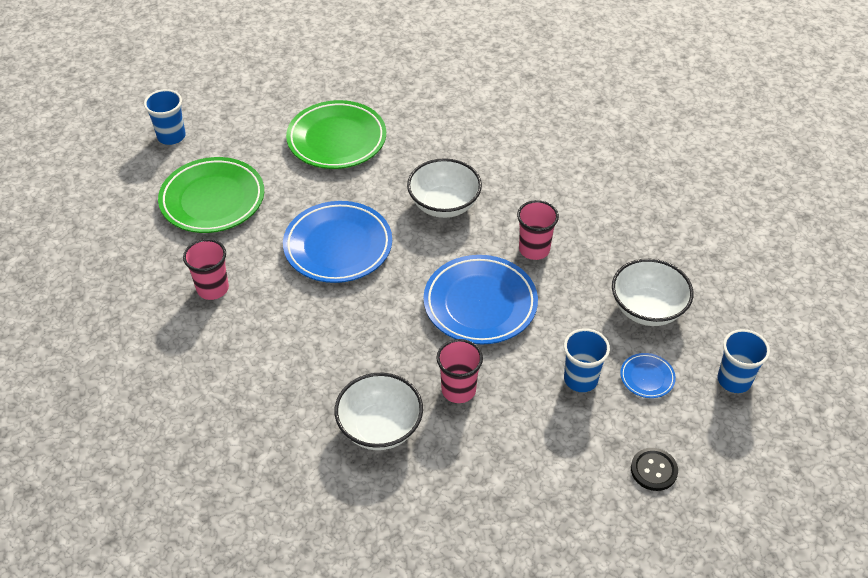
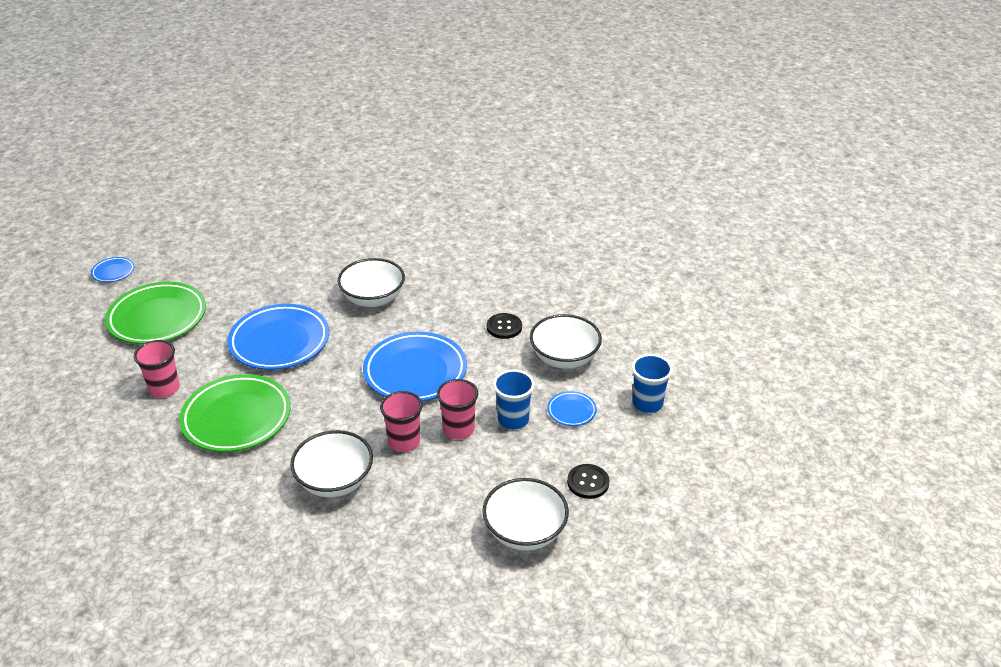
camera: 10 degrees left, 10 degrees down
(171, 136) = (113, 272): blue cup -> blue plate
(337, 139) = (269, 259): green plate -> green plate (237, 418)
(534, 249) = (458, 324): pink cup -> pink cup (458, 429)
(576, 520) = (525, 532): none -> white bowl
(584, 260) = (504, 327): none -> black button

